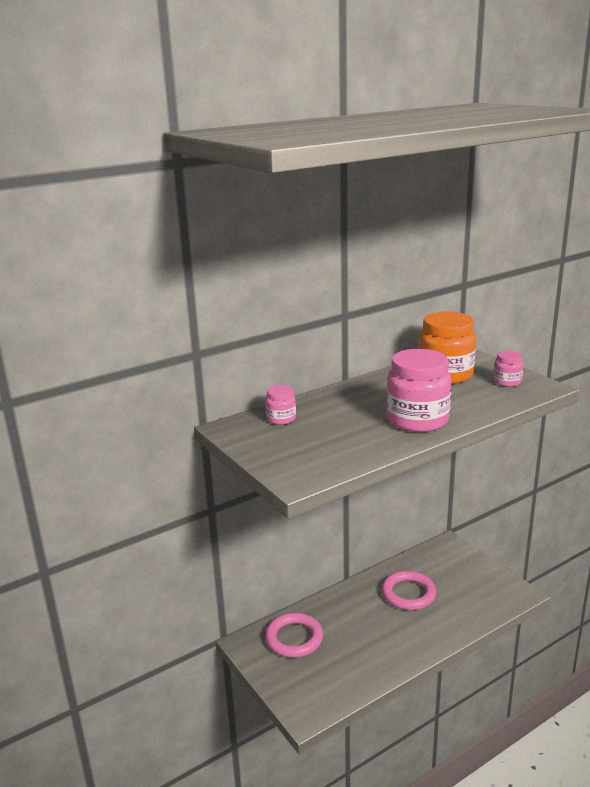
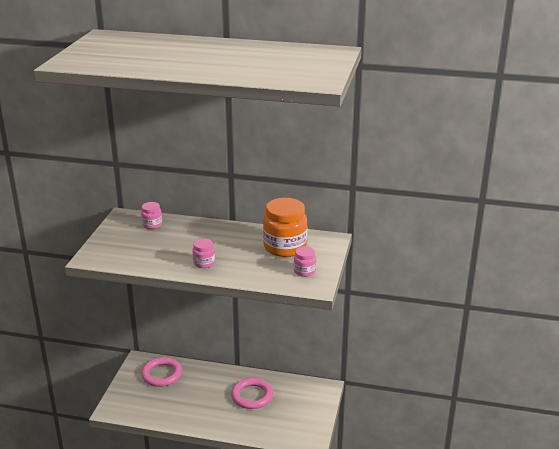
camera: 45 degrees right, 5 degrees up
(417, 420) = (204, 263): pink jar -> pink jar, size x0.49

